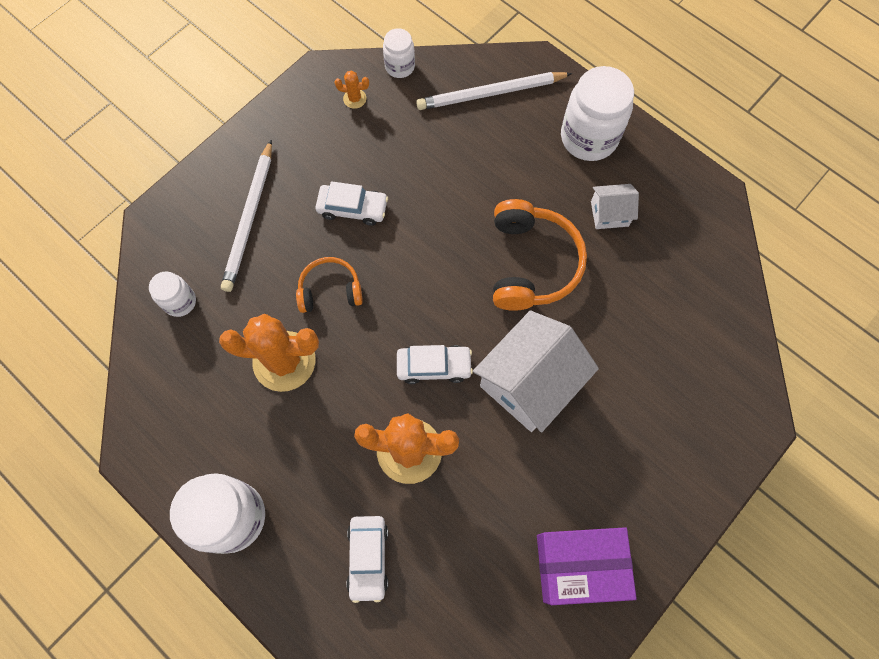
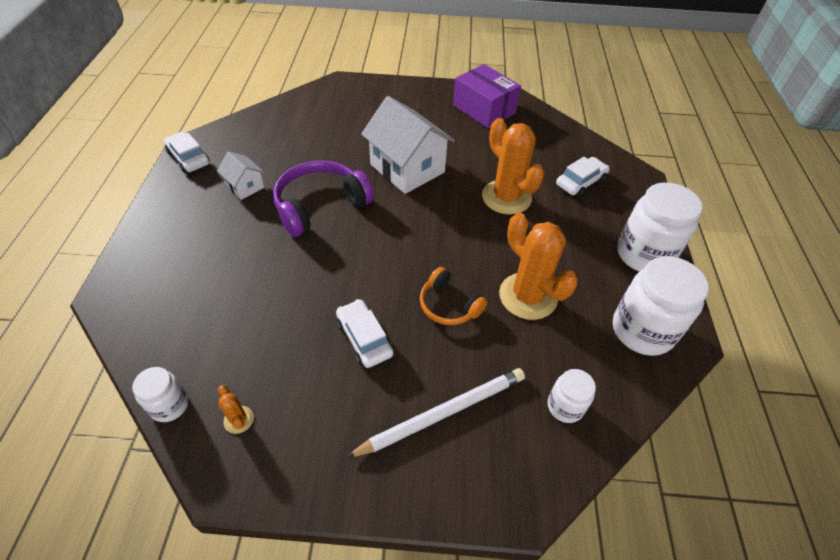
camera: 130 degrees left, 20 degrees down
(434, 366) = (443, 215): white car -> white car (189, 158)
(491, 93) = (164, 310): white pencil -> none
(529, 382) = (407, 168): white house -> white house turned 45 degrees clockwise
(531, 263) = (320, 206): orange headphones -> purple headphones
(589, 137) = (177, 226): white jar -> white jar (642, 330)

